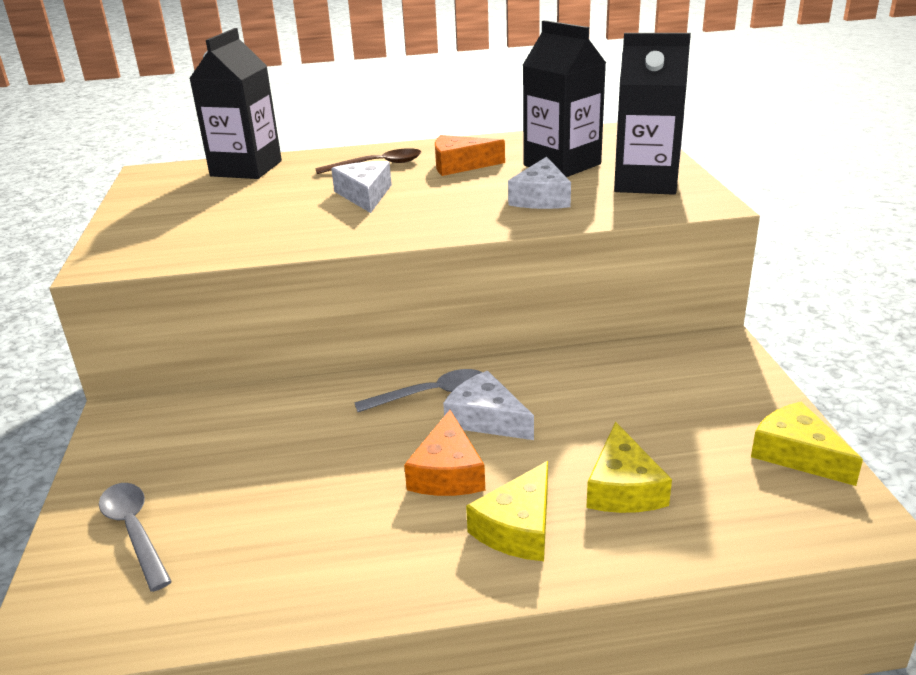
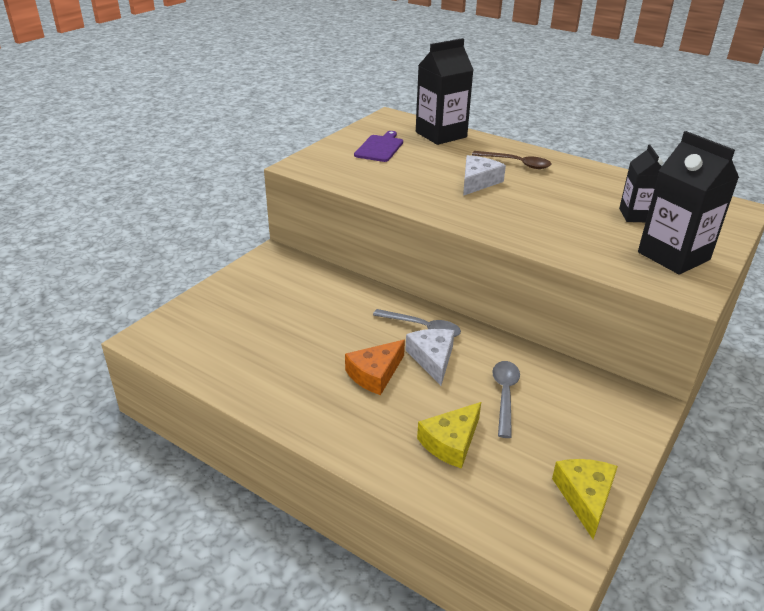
camera: 40 degrees right, 5 degrees up
(135, 531) = (219, 314): grey spoon -> grey spoon (505, 395)
(189, 206) = (380, 148): none -> purple cutting board
(460, 165) = (567, 185): orange cheese -> none
(518, 527) = (370, 423): yellow cheese -> none
(541, 198) = (580, 233): white cheese -> none
(562, 165) = (636, 215): black carton -> black carton, size x0.62

